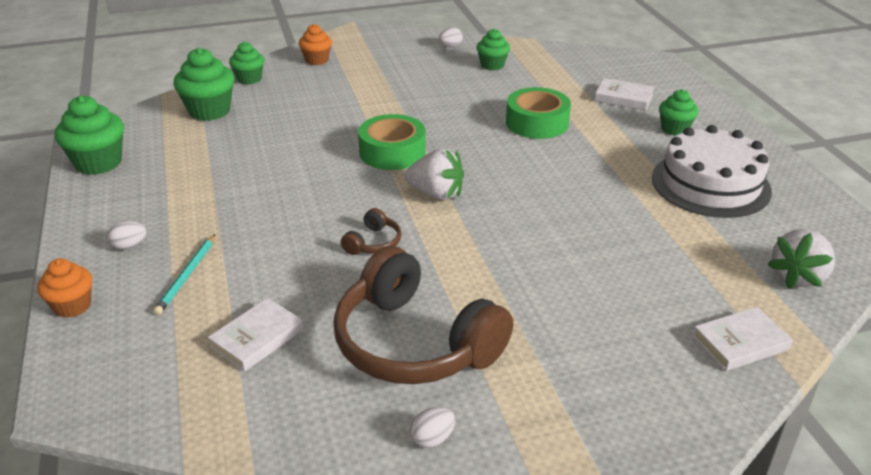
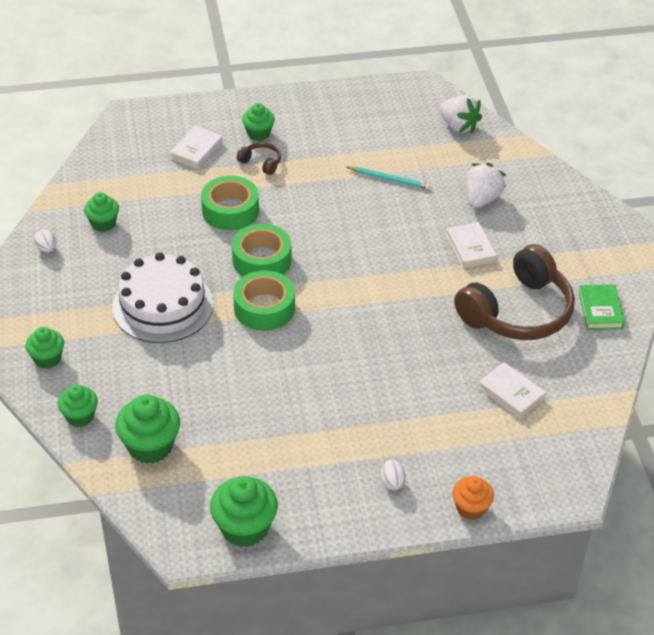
camera: 85 degrees left, 10 degrees up
(187, 276) = (437, 439): turquoise pencil -> turquoise pencil (389, 179)
(316, 60) = (47, 359): orange cupcake -> green cupcake
(373, 243) = (402, 327): brown headphones -> brown headphones (261, 163)
(432, 439) = (600, 310): white egg -> green book
(436, 194) = (337, 285): white strawberry -> white strawberry (481, 199)
(465, 145) = (261, 260): none -> green tape
(710, 184) = (344, 135): white cake -> white cake (163, 306)
(740, 343) = (520, 168): white book -> white book (470, 248)

